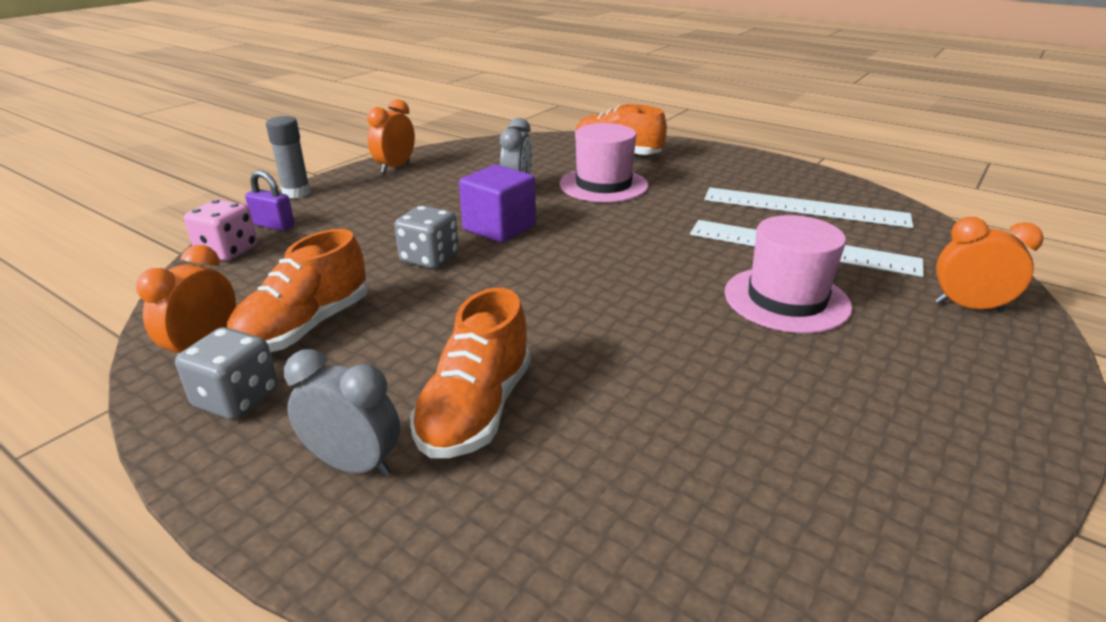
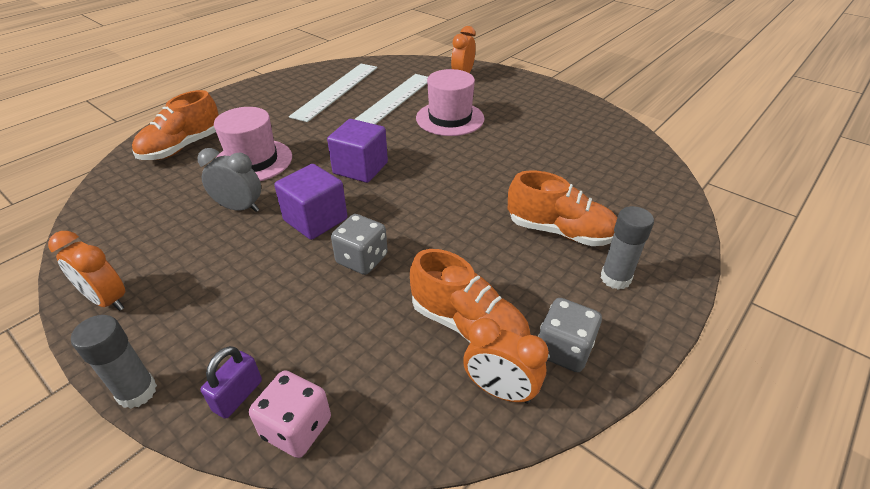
camera: 85 degrees left, 10 degrees up
(354, 464) = (615, 278): grey clock -> grey glue stick
(608, 242) = (360, 168): none -> purple cube

